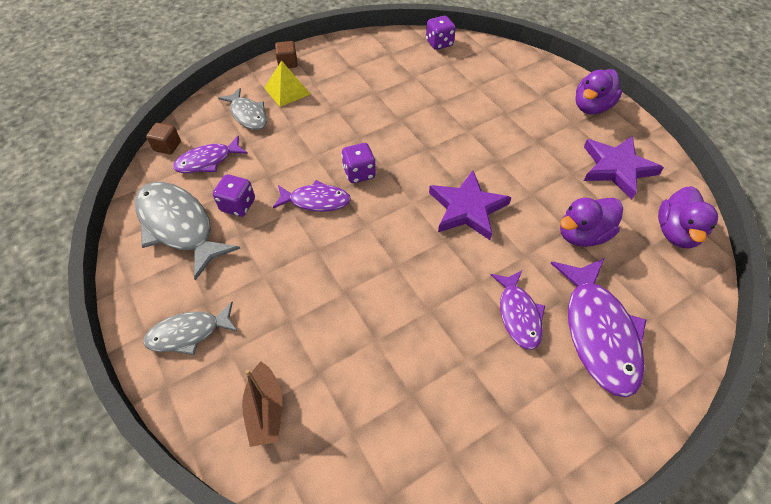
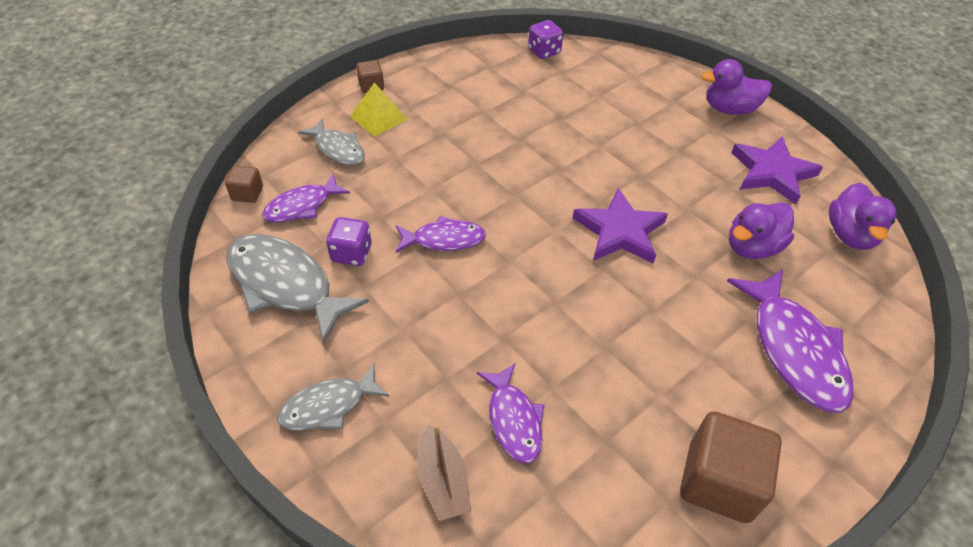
camera: 10 degrees left, 5 degrees down
(359, 173) = (487, 204): purple dice -> none
(501, 444) = (718, 481): none -> brown cube
(518, 314) = (703, 340): purple fish -> purple fish (513, 420)
(591, 107) = (729, 109): purple duck -> purple duck turned 60 degrees clockwise

